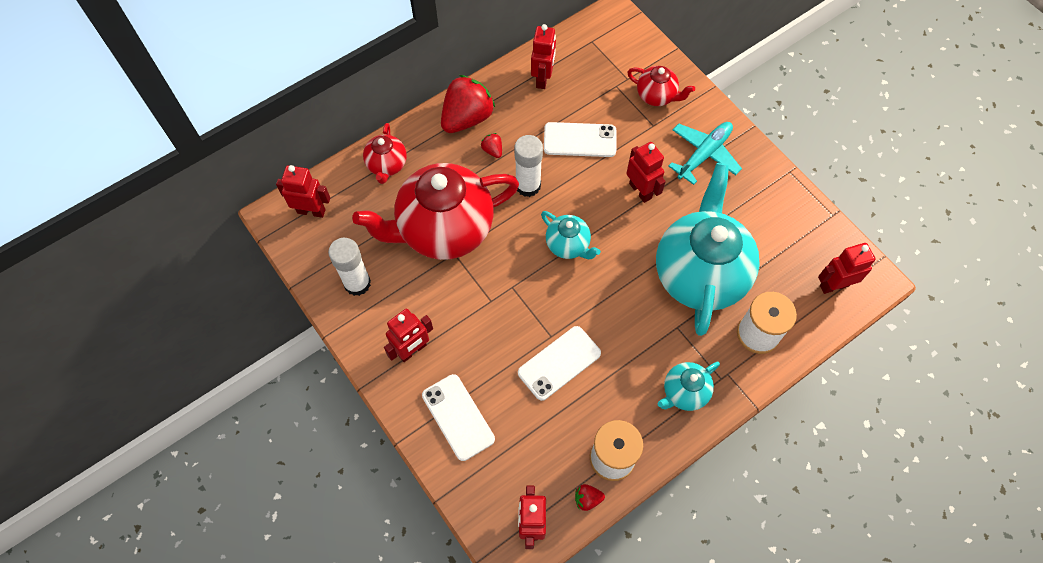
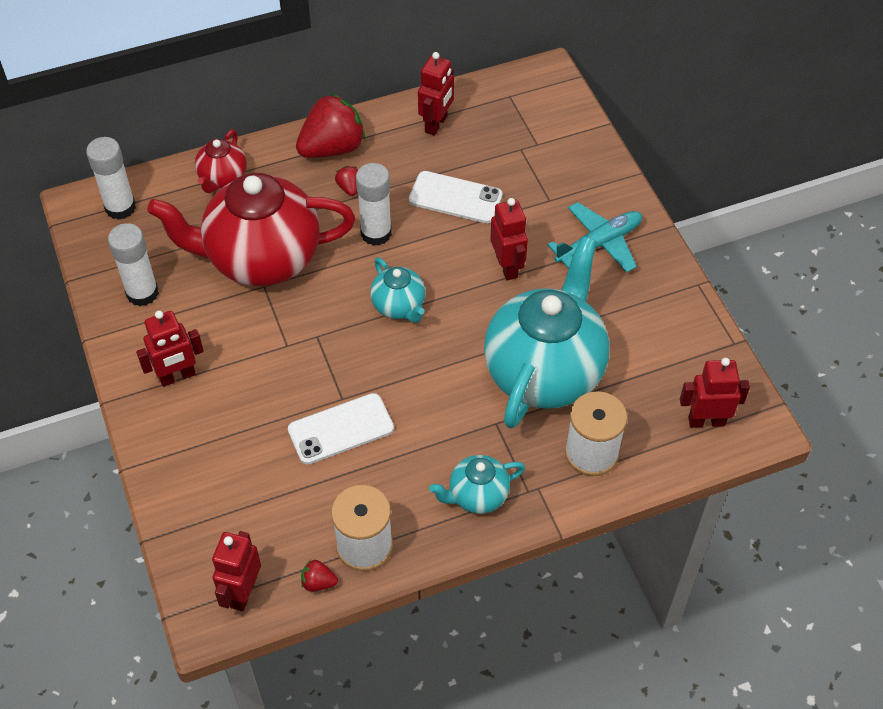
camera: 15 degrees right, 10 degrees down
(311, 211) = (120, 207): red robot -> white glue stick
(458, 417) = (202, 458): white phone -> none
(656, 96) = (565, 169): red teapot -> none

